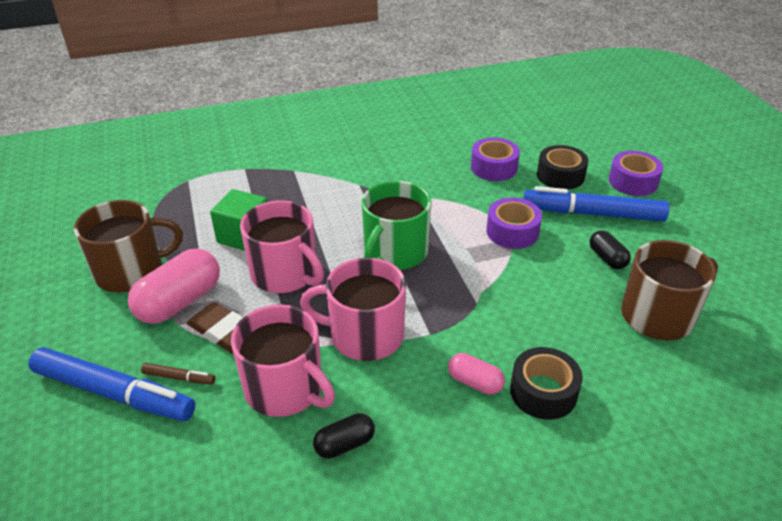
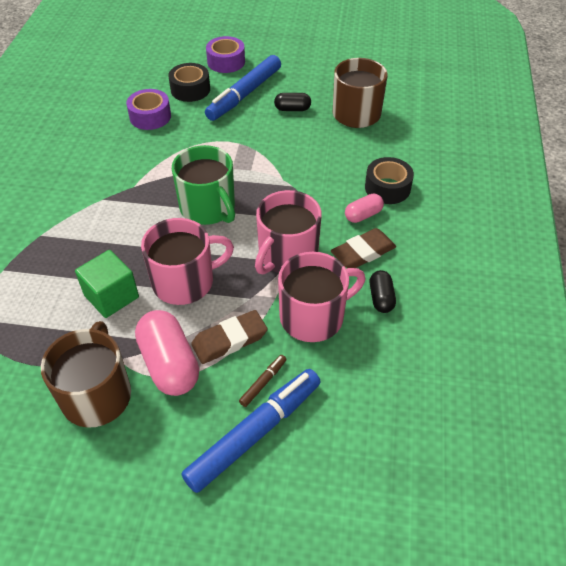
camera: 65 degrees left, 10 degrees up
(410, 402) = (363, 252): none -> brown eraser
(512, 232) = (233, 139): purple tape -> none

